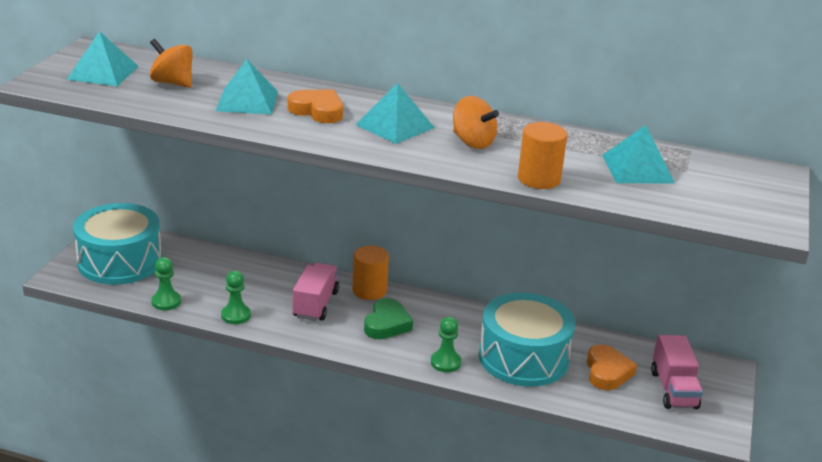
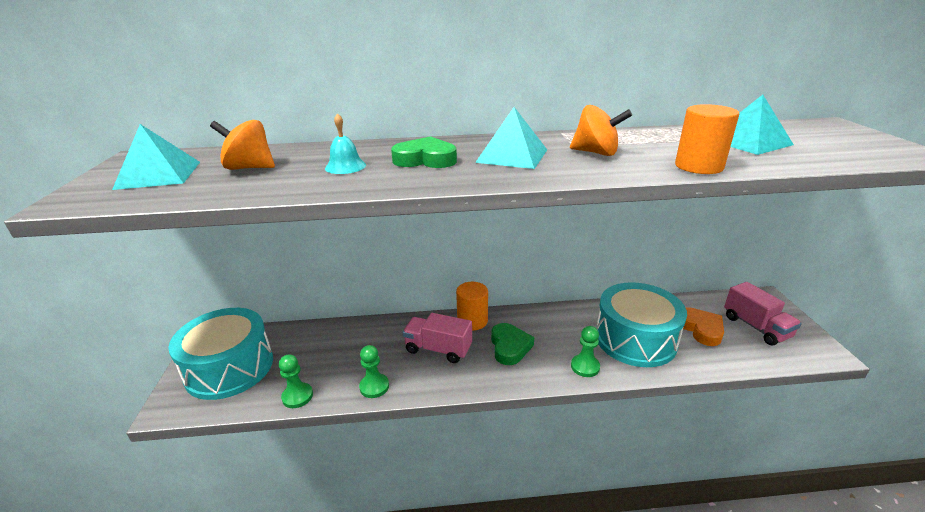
camera: 20 degrees left, 0 degrees up
(247, 101) = (345, 166): turquoise pyramid -> turquoise bell
(315, 304) = (438, 349): pink truck -> pink truck turned 60 degrees counterclockwise
(317, 111) = (425, 159): orange heart -> green heart

